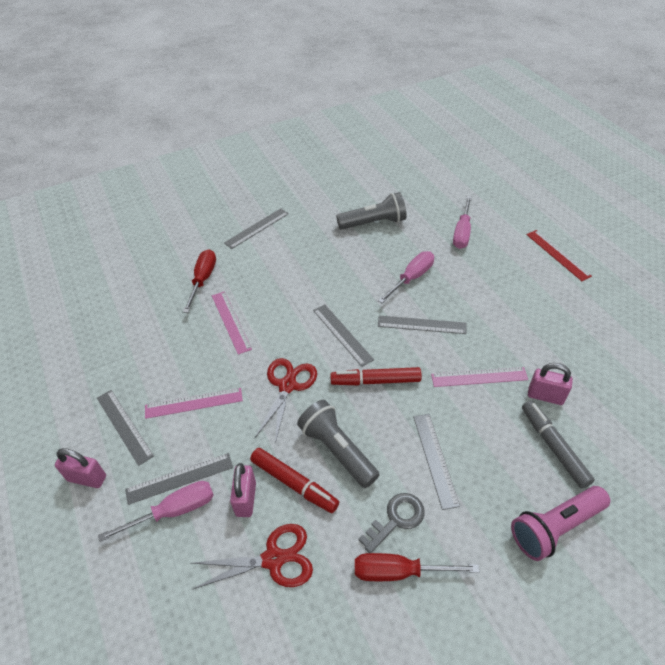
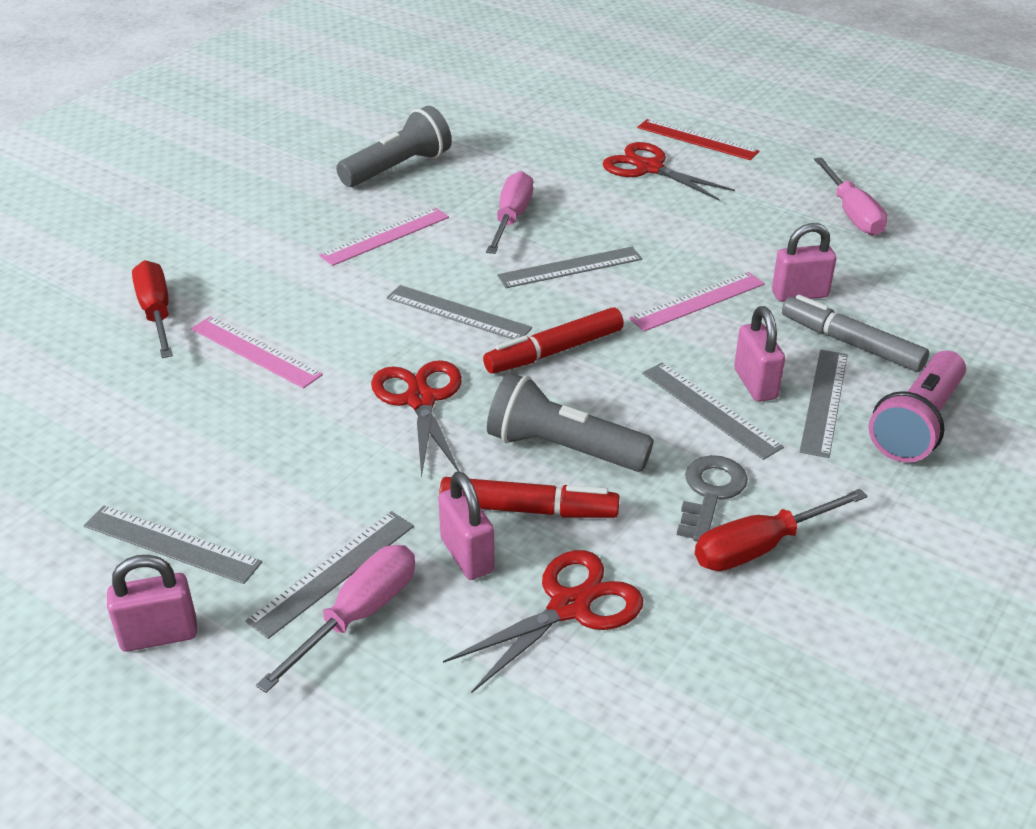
camera: 30 degrees left, 10 degrees down
(194, 403) = (276, 472): pink ruler -> pink ruler (385, 236)
(257, 228) = (200, 222): grey ruler -> grey ruler (824, 402)
(462, 233) = (544, 147): pink screwdriver -> pink screwdriver (852, 214)
(473, 452) = (755, 384): none -> pink padlock
(514, 267) = (649, 168): none -> red scissors

